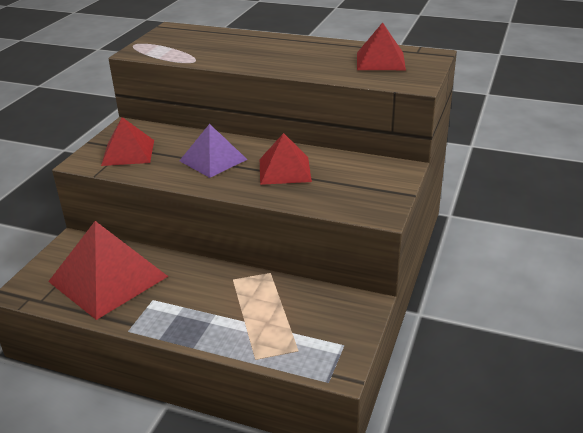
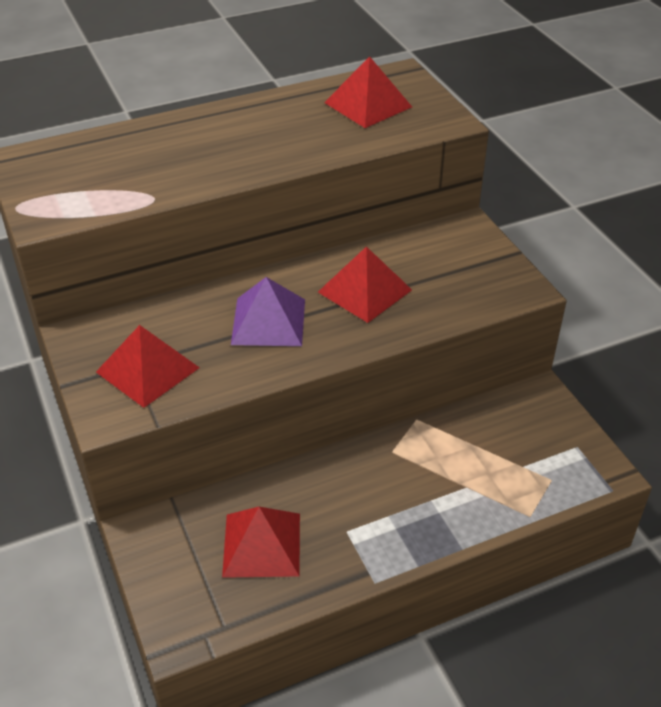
camera: 45 degrees left, 10 degrees up
(108, 279) = (262, 544): red pyramid -> red pyramid, size x0.61

